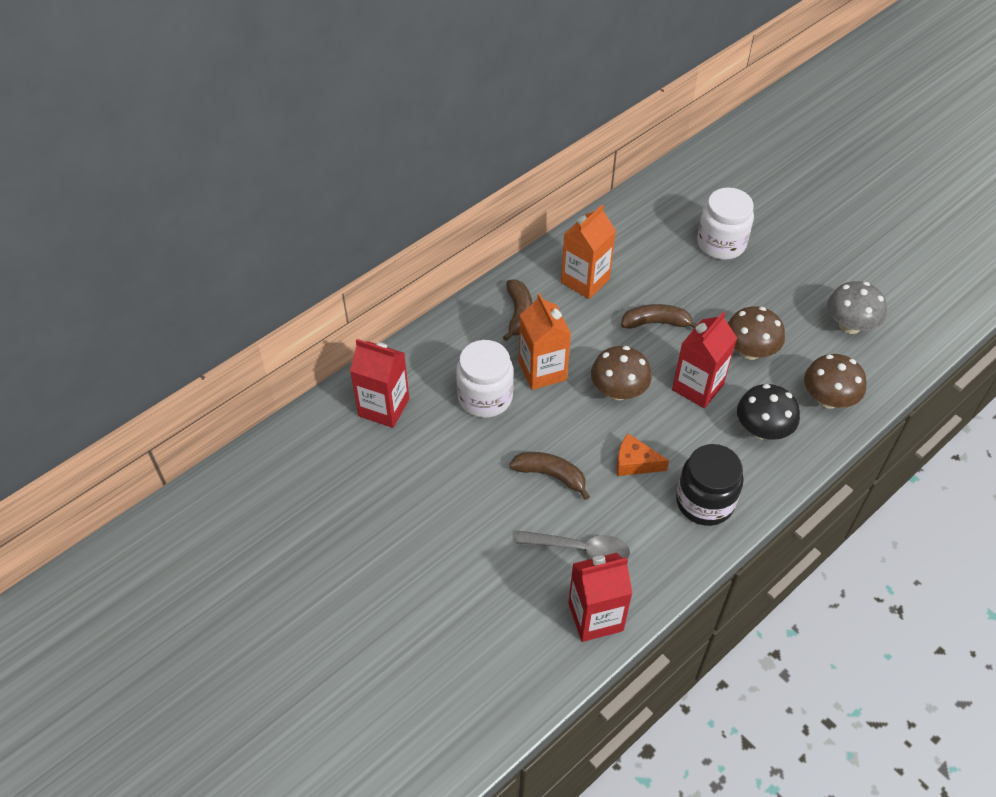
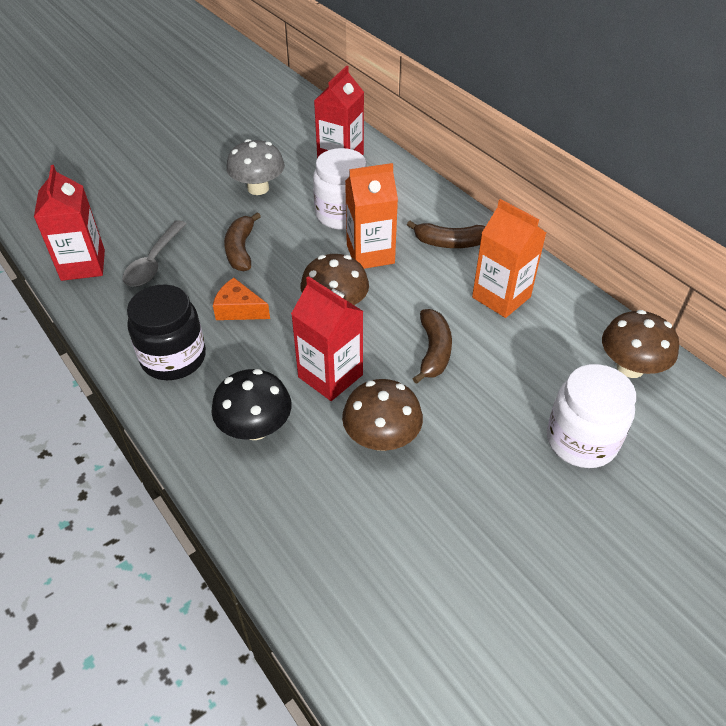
camera: 95 degrees right, 5 degrees down
(550, 475) = (241, 250): brown banana -> brown banana turned 150 degrees clockwise
(635, 463) = (239, 309): orange cheese -> orange cheese turned 90 degrees counterclockwise
(828, 399) = (288, 512): brown mushroom -> brown mushroom (630, 367)
(849, 325) = (421, 576): grey mushroom -> grey mushroom (258, 188)

